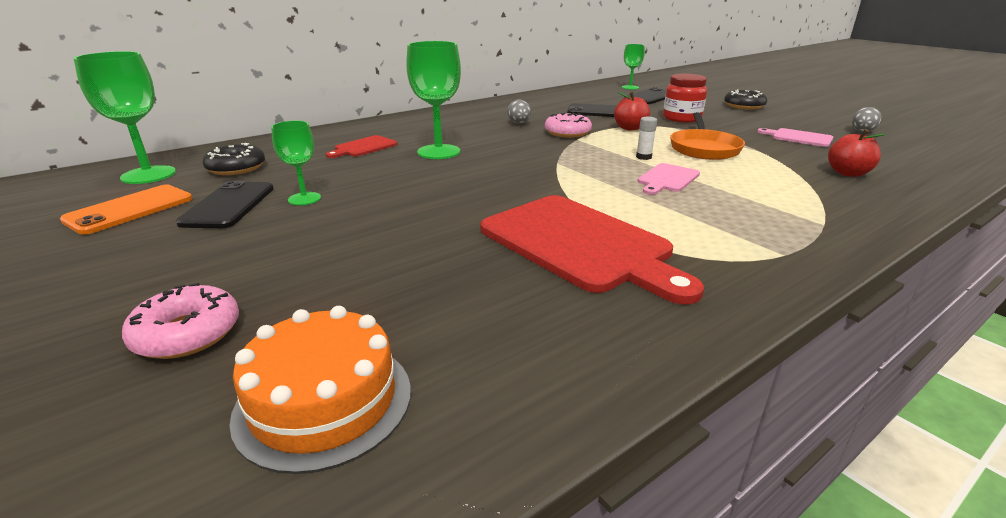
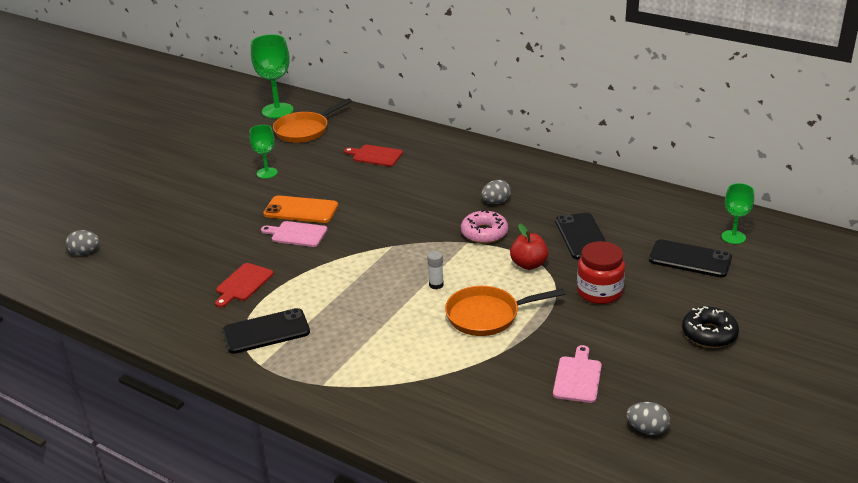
camera: 70 degrees right, 5 degrees up
(130, 209) = (227, 131): orange phone -> orange phone (301, 210)
(187, 333) = (119, 205): pink donut -> none
(229, 205) = (246, 155): black phone -> black phone (266, 332)
(236, 168) = (304, 130): black donut -> orange pan
(324, 401) = (85, 252): orange cake -> grey egg
(438, 152) = (385, 188): green goblet -> none
(580, 244) = (243, 284): red cutting board -> red cutting board, size x0.47
(667, 179) = (383, 303): pink cutting board -> pink cutting board (296, 234)
(848, 173) = (462, 405): red apple -> none

